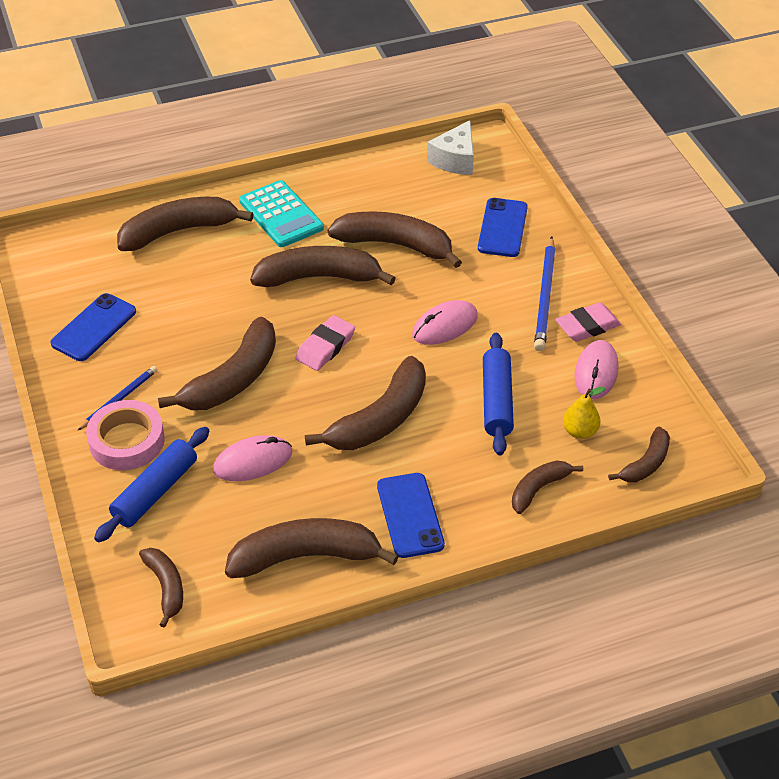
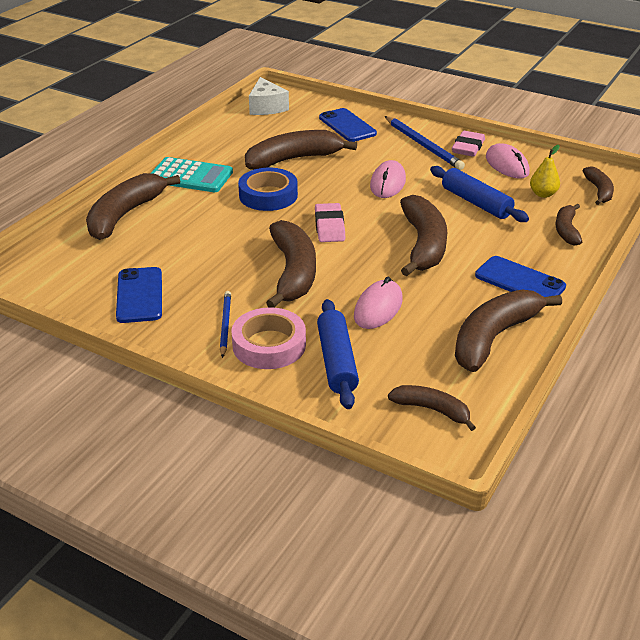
camera: 40 degrees left, 10 degrees down
(319, 277) = (268, 195): brown banana -> blue tape

